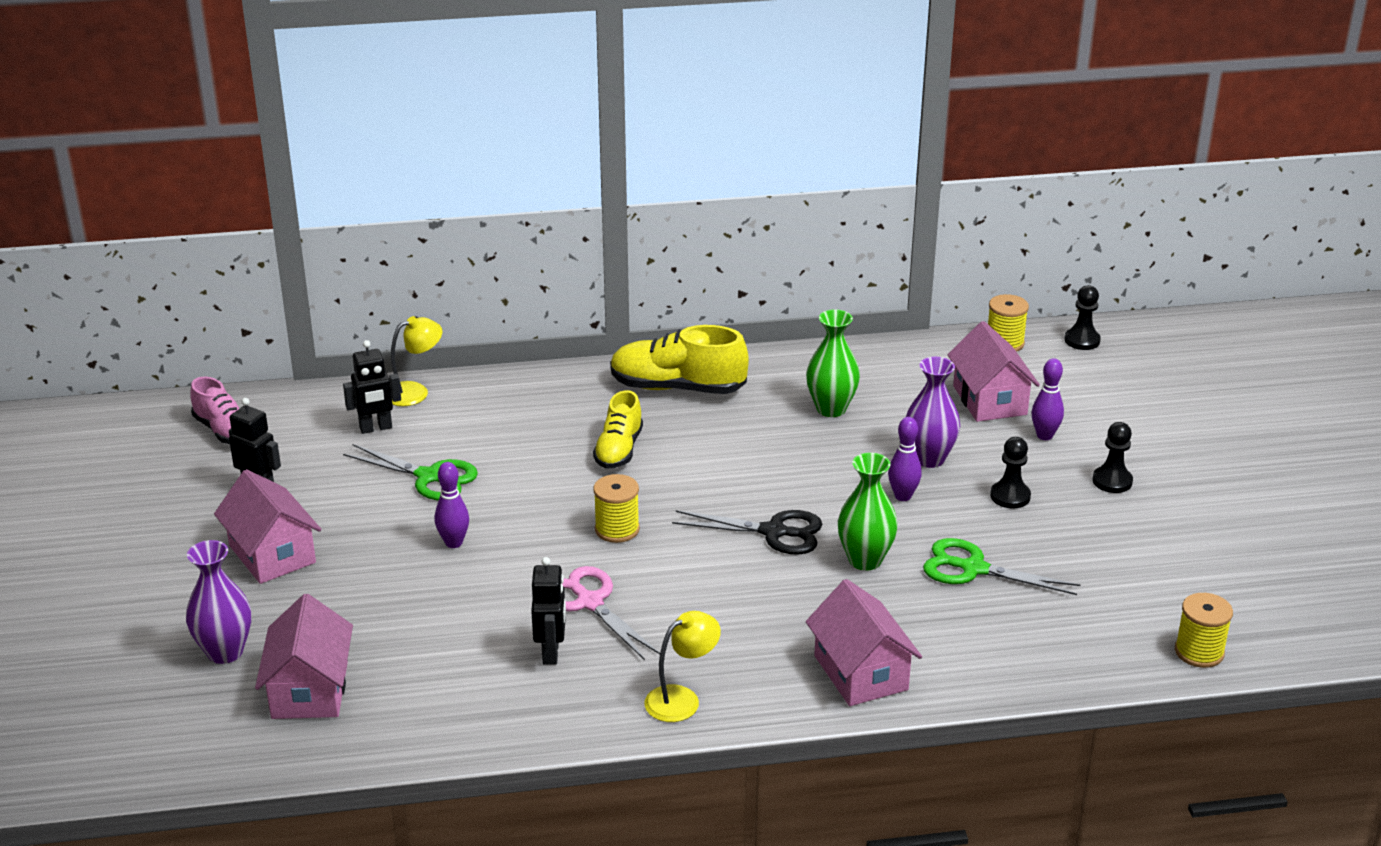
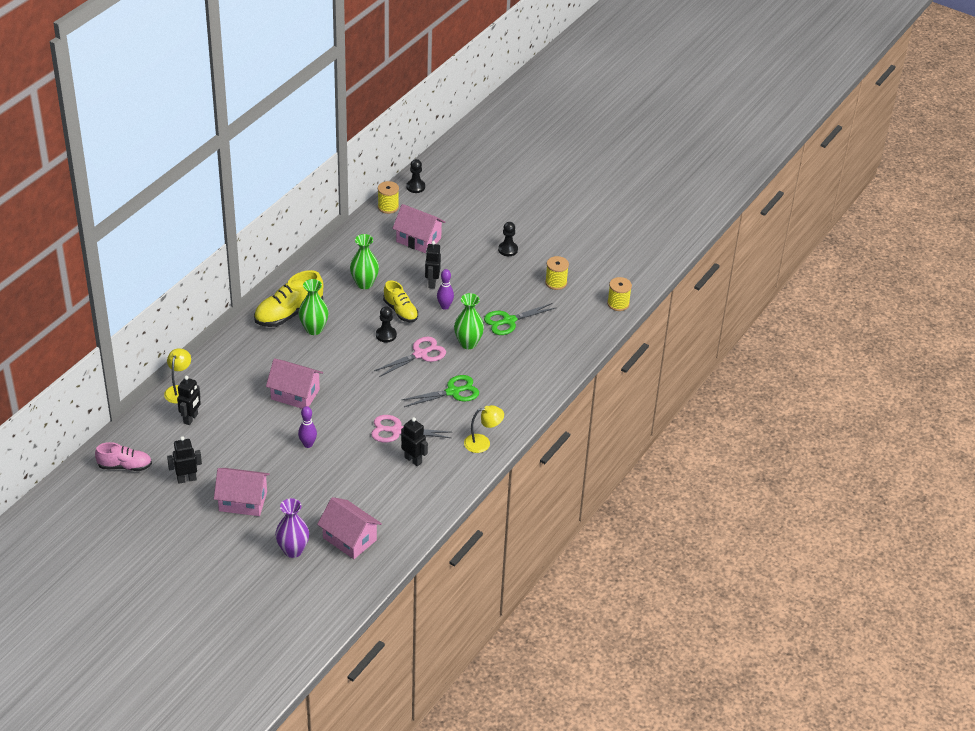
camera: 50 degrees left, 10 degrees up
(429, 477) = (251, 424): green scissors -> green scissors (453, 392)
(617, 529) = (361, 394): yellow spool -> yellow spool (556, 282)
(619, 450) = (309, 359): yellow shoe -> yellow shoe (400, 311)
(680, 421) = (314, 329): none -> green vase
(682, 699) = (483, 443): yellow lamp -> yellow lamp turned 75 degrees clockwise
(773, 532) = (420, 354): black scissors -> pink scissors
(860, 673) = (526, 389): pink house -> pink house (295, 394)
(929, 459) = (432, 283): purple vase -> black robot
(1010, 496) = (482, 280): black pawn -> black pawn (386, 335)
(1044, 436) = (459, 244): purple bowling pin -> none

